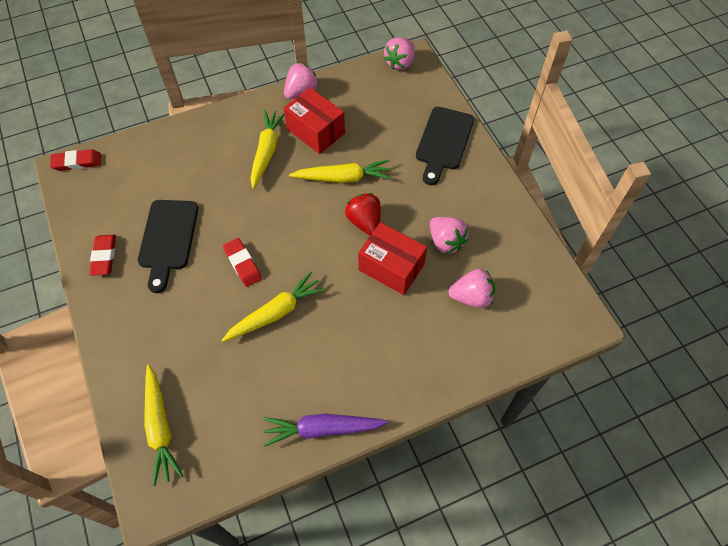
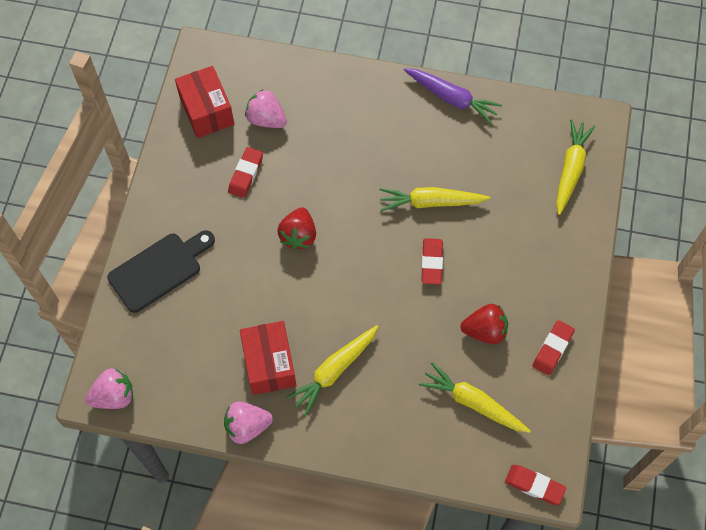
camera: 145 degrees left, 5 degrees up
(168, 239) = (485, 330): black cutting board -> red strawberry
(343, 178) = (283, 292): yellow carrot -> yellow carrot (472, 402)
(391, 267) = (309, 181): red box -> red box (207, 111)
(446, 242) = (246, 174): pink strawberry -> red eraser

